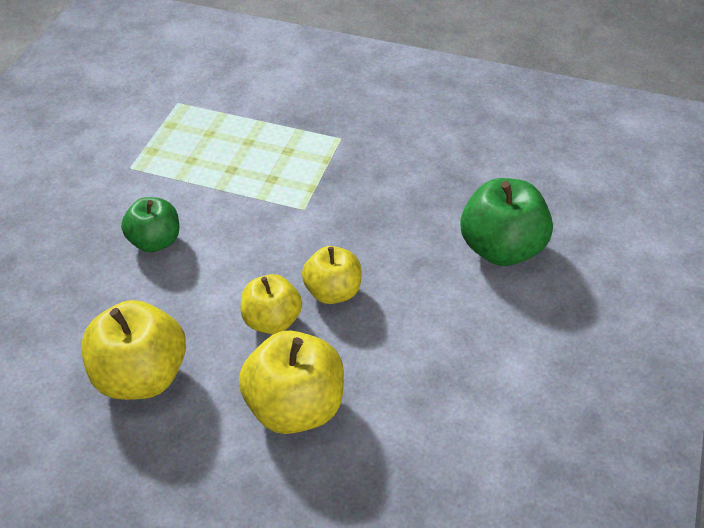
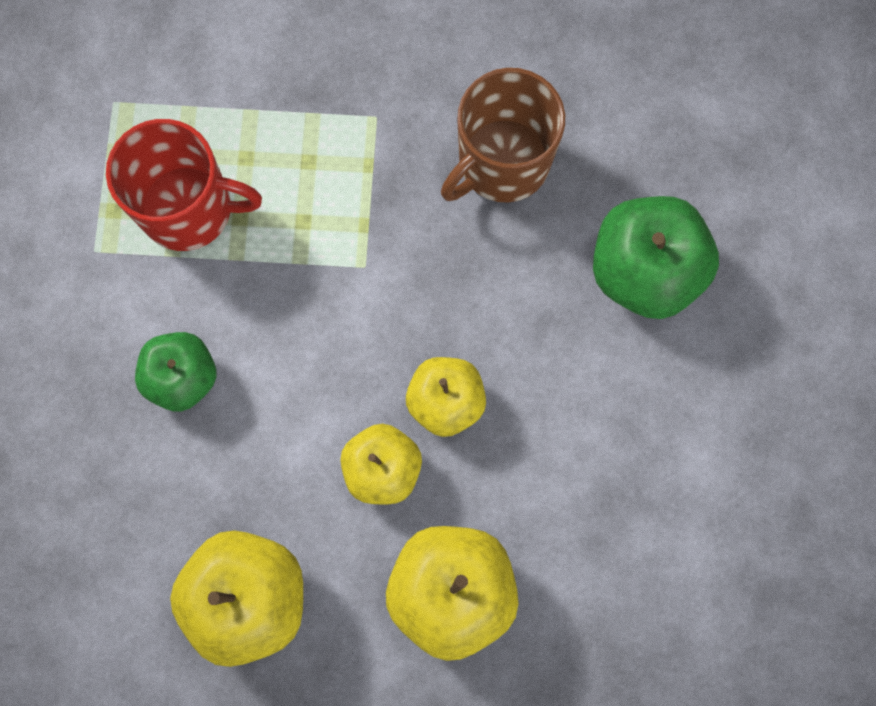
camera: 15 degrees left, 30 degrees up
(200, 159) = (189, 209): none -> red mug
(417, 174) = (502, 163): none -> brown mug

